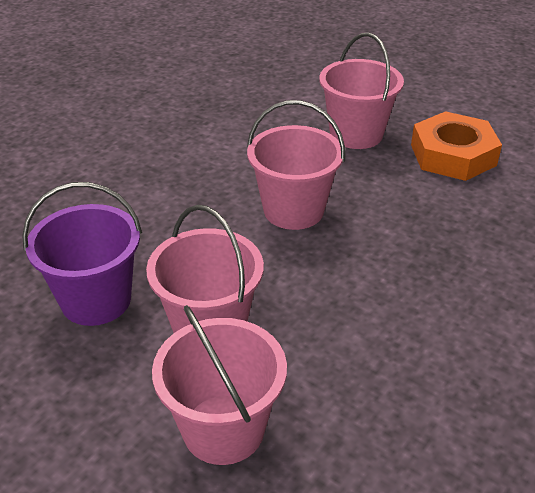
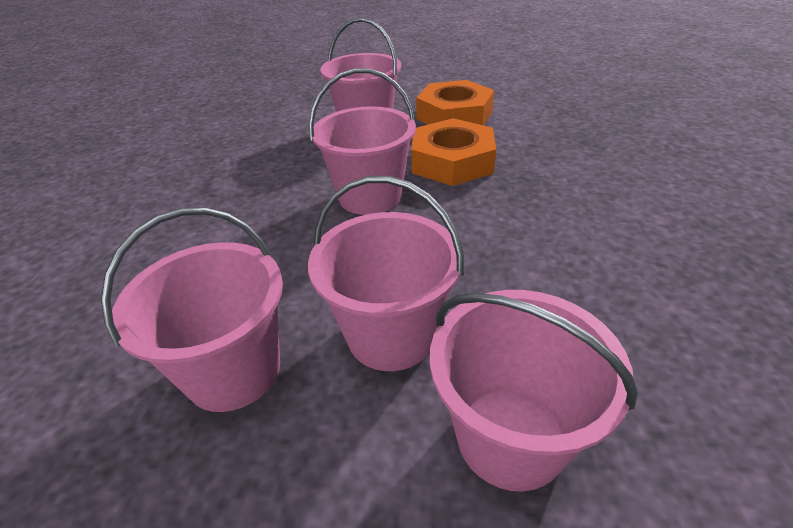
camera: 30 degrees left, 0 degrees up
(96, 300) = (233, 371): purple bucket -> pink bucket
(397, 206) = (452, 161): none -> orange nut

